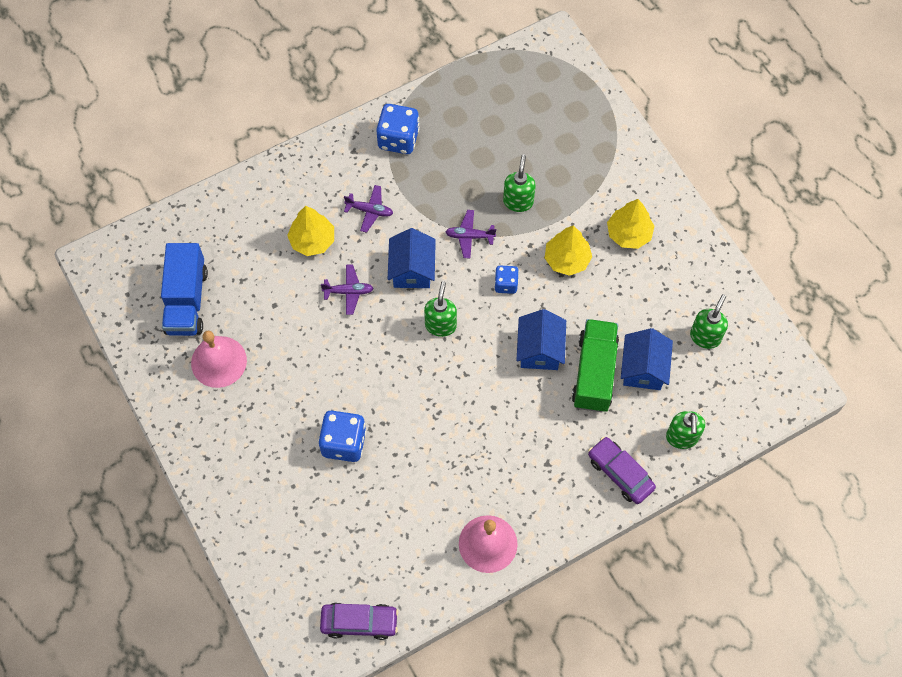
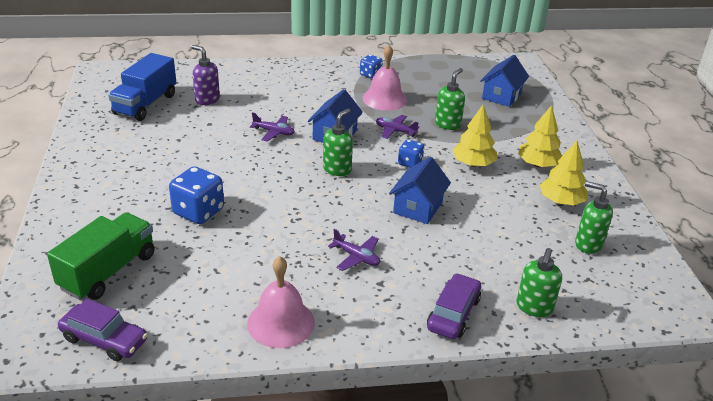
camera: 20 degrees right, 30 degrees down
(219, 361) = (139, 139): pink bell -> pink bell (384, 99)
(247, 264) = (207, 100): none -> purple soap dispenser
(312, 240) = (267, 102): yellow tree -> yellow tree (561, 201)
(369, 211) = (323, 99): purple plane -> purple plane (356, 257)
(398, 139) = (370, 74): blue dice -> blue dice, size x0.58
(594, 373) = (462, 236): green truck -> green truck (108, 271)
(620, 473) = (453, 314): purple car -> purple car turned 45 degrees clockwise
(643, 368) = (514, 247): blue house -> blue house (501, 96)
(705, 336) = (588, 244): green soap dispenser -> green soap dispenser turned 105 degrees counterclockwise

